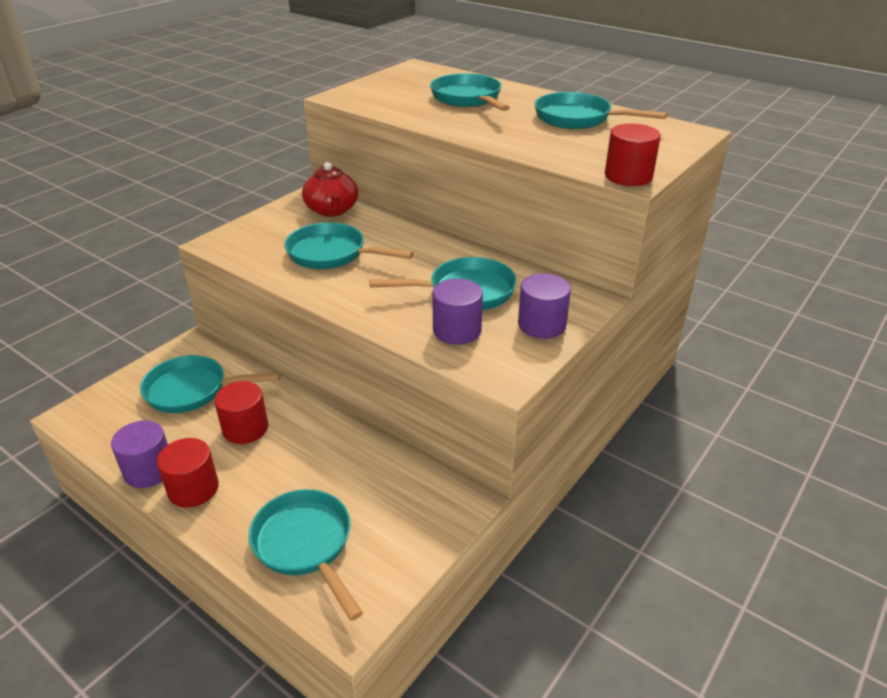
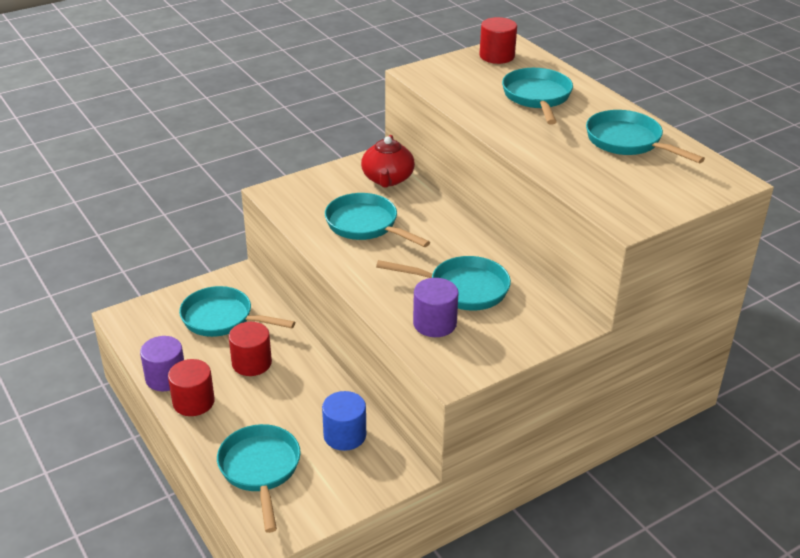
camera: 20 degrees right, 0 degrees up
(384, 478) = (344, 435): none -> blue cylinder
(542, 325) = (511, 336): purple cylinder -> none
(628, 176) = (625, 218): red cylinder -> red cylinder (497, 56)

